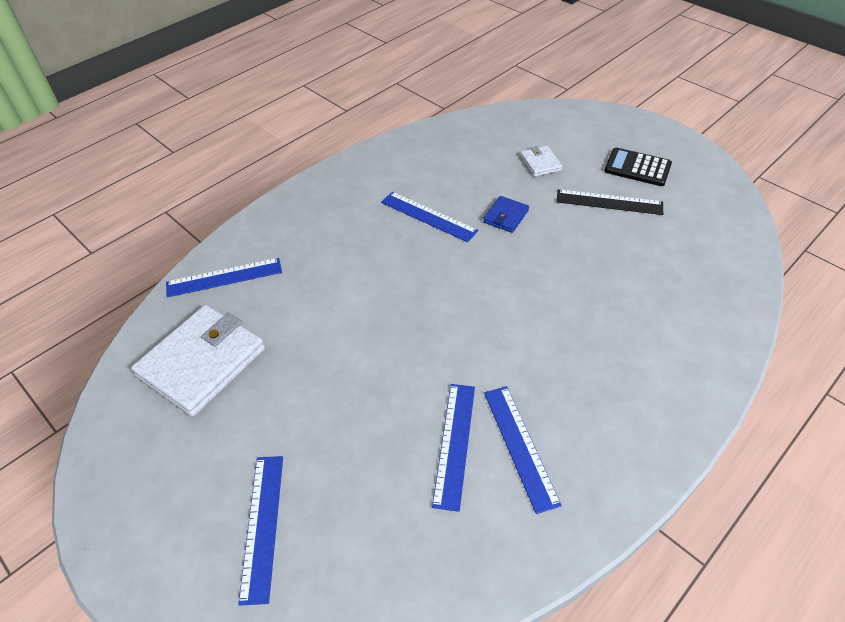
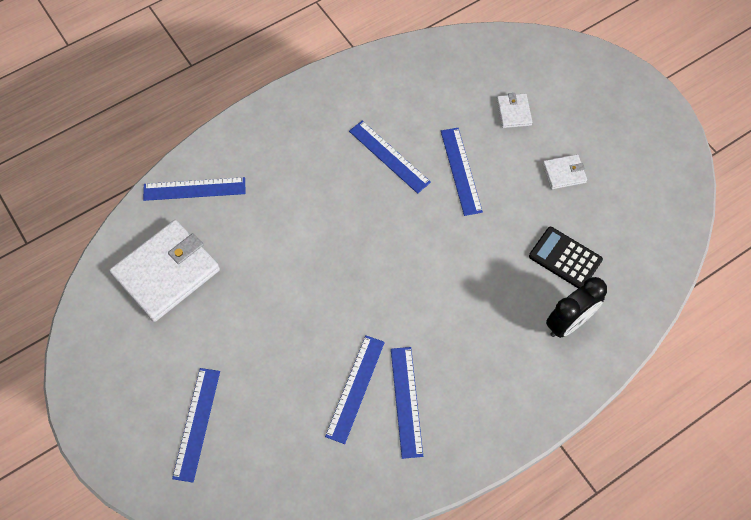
camera: 10 degrees right, 15 degrees up
(505, 216) = (461, 171): blue wallet -> blue ruler
(609, 202) = (564, 173): black ruler -> white wallet
(637, 168) = (607, 136): black calculator -> black calculator (565, 258)
(672, 330) = (568, 322): none -> black clock

